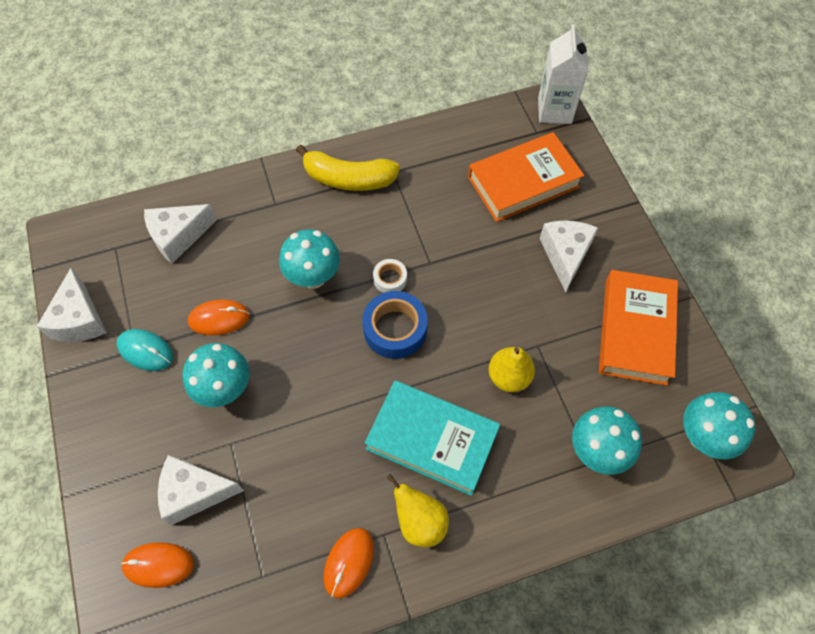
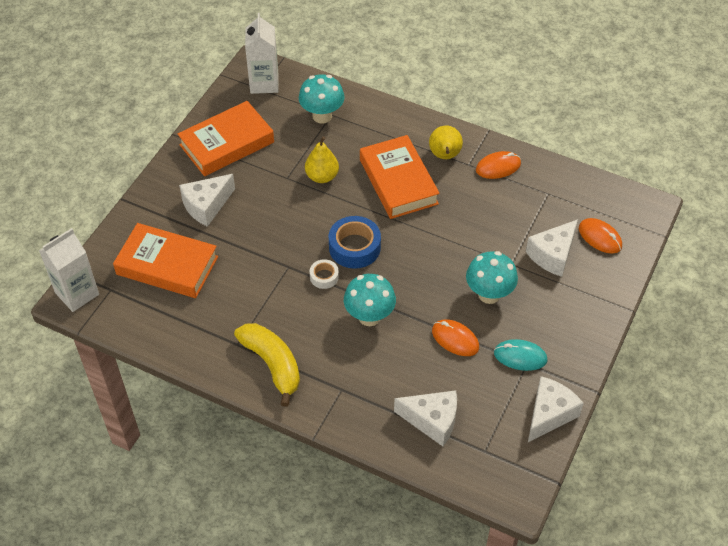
camera: 135 degrees left, 10 degrees down
(145, 351) = (520, 356): turquoise mouse -> turquoise mouse turned 60 degrees counterclockwise
(195, 492) = (552, 255): white cheese -> white cheese turned 90 degrees clockwise
(432, 440) = (398, 182): turquoise book -> orange book
(703, 437) = (264, 83): turquoise mushroom -> white carton

